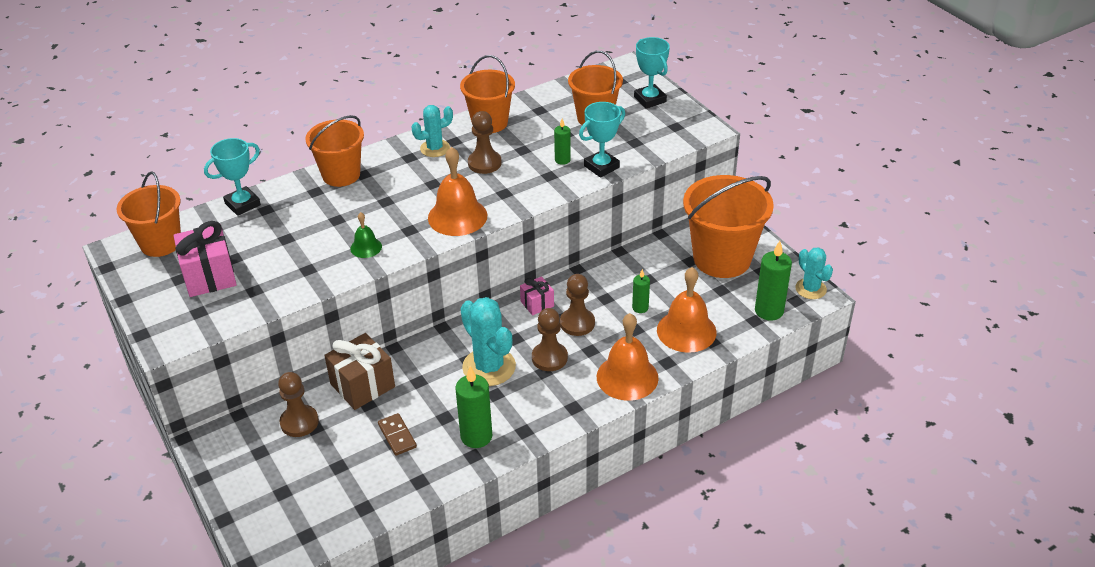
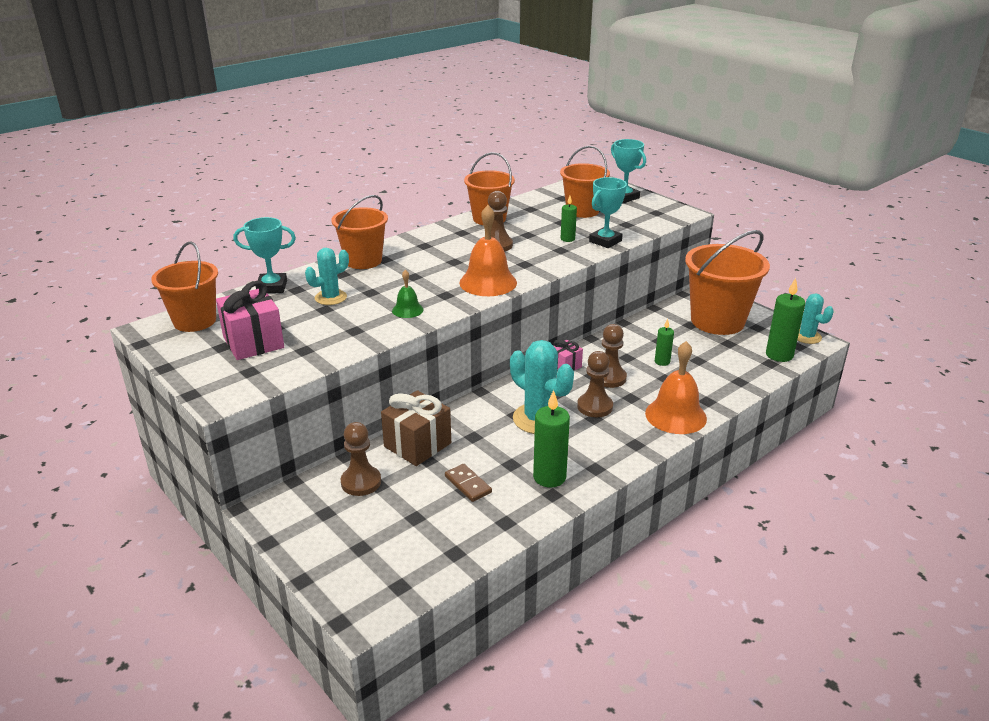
camera: 10 degrees left, 10 degrees down
(242, 204) = (272, 287): turquoise trophy -> turquoise trophy turned 45 degrees clockwise
(435, 148) = (446, 238): turquoise cactus -> turquoise cactus (330, 297)
(686, 331) = (713, 375): orange bell -> none

